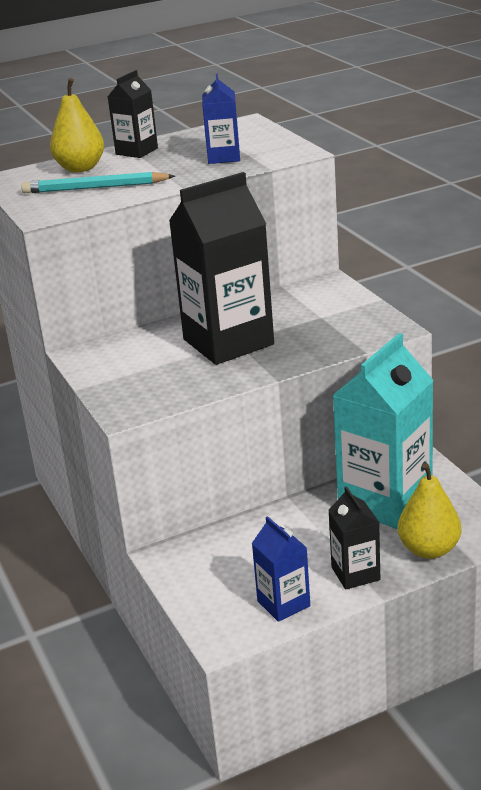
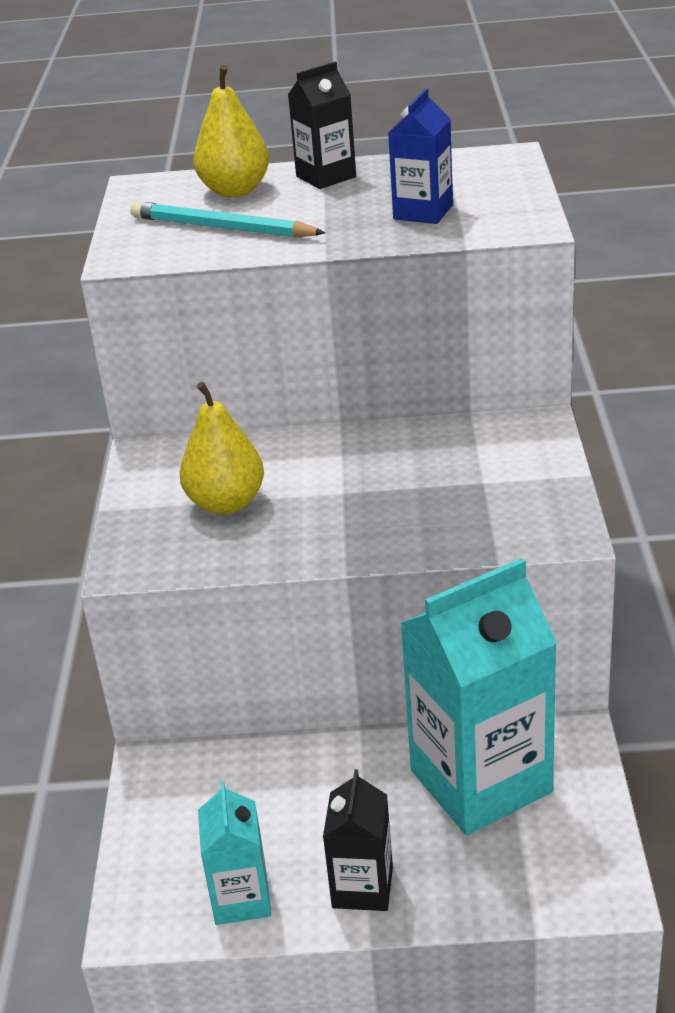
camera: 25 degrees right, 5 degrees up
(228, 342) = (332, 490): black carton -> none
(283, 603) = (241, 898): blue carton -> turquoise carton
(429, 549) = (486, 886): yellow pear -> yellow pear (226, 503)

